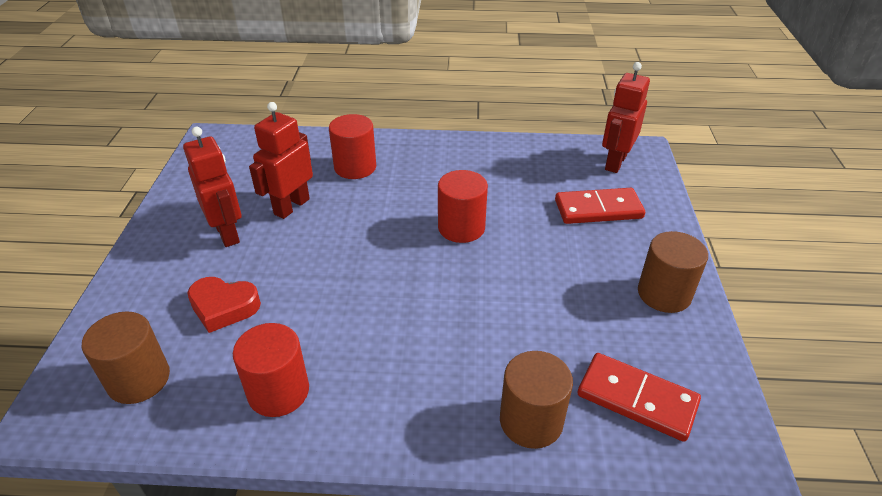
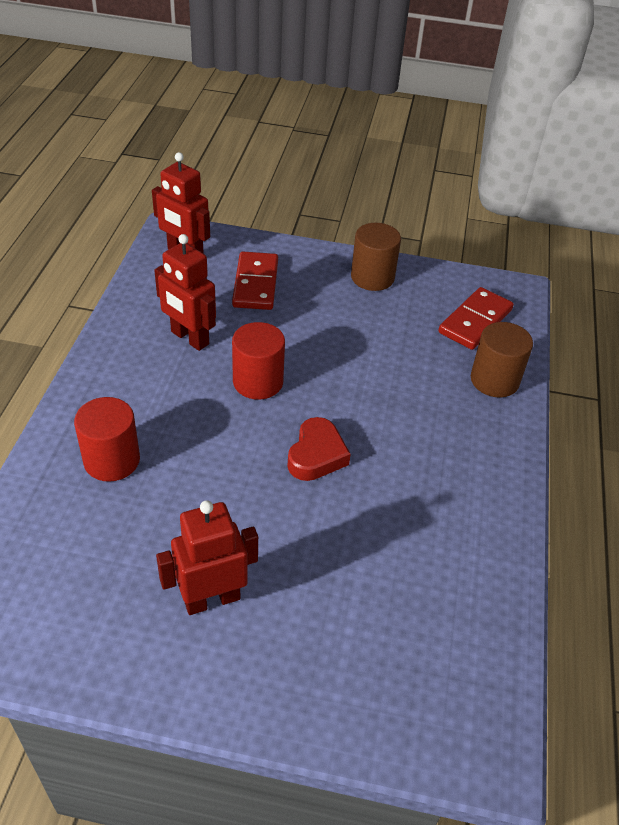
camera: 85 degrees left, 5 degrees up
(139, 379) = (444, 670): brown cylinder -> none
(224, 307) = (345, 595): red heart -> red heart (316, 455)
(278, 391) = (463, 542): red cylinder -> none
(291, 206) = (175, 530): red robot -> red robot (189, 338)

